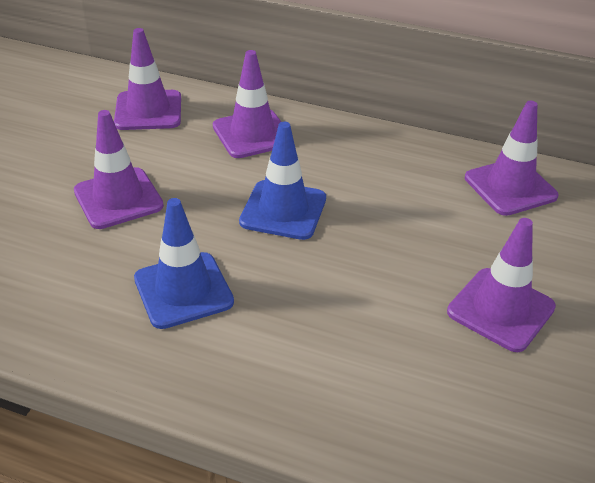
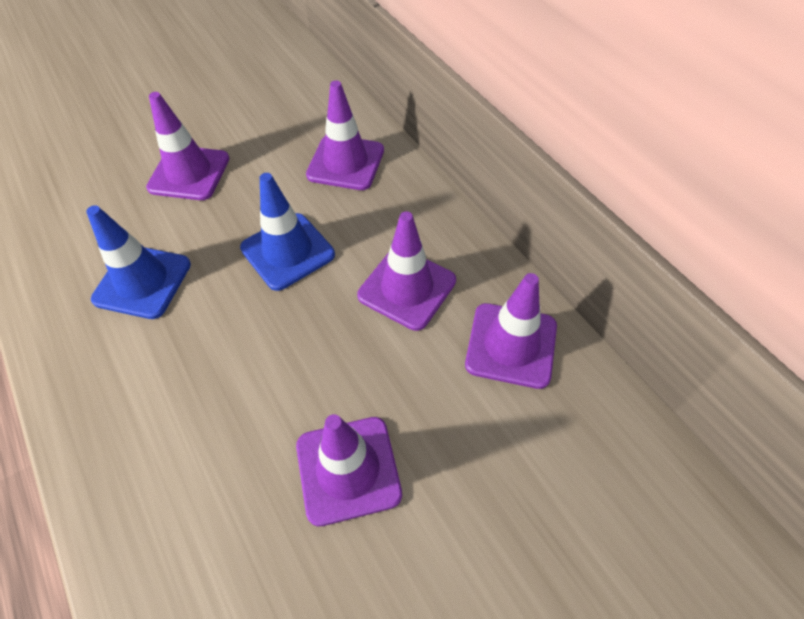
camera: 40 degrees right, 15 degrees up
(148, 111) = (293, 101): purple traffic cone -> purple traffic cone (407, 288)

